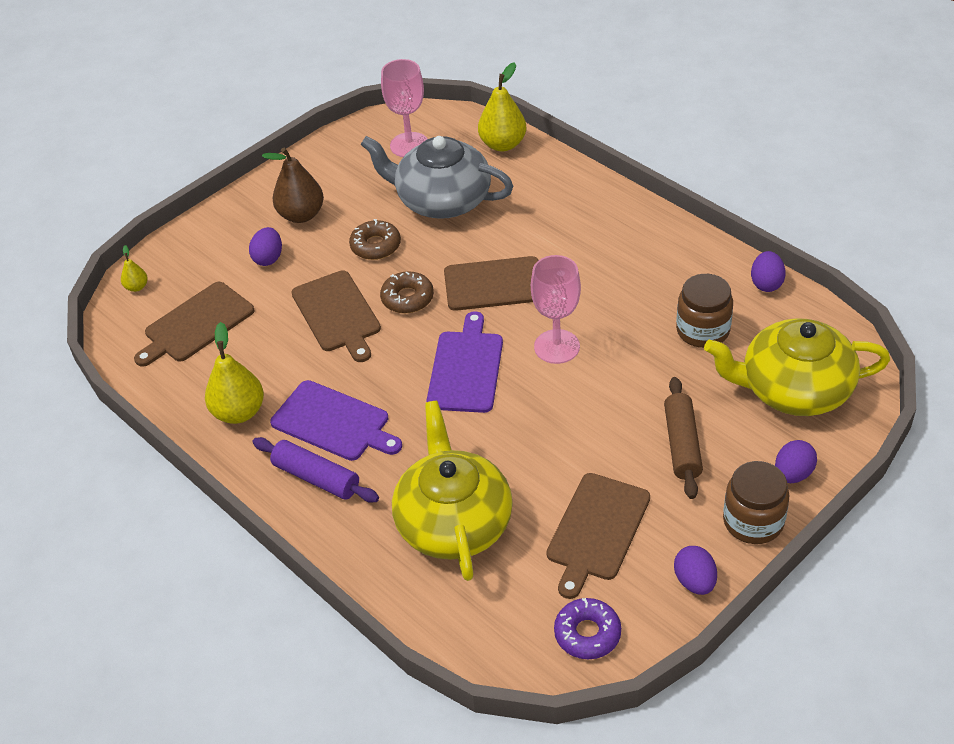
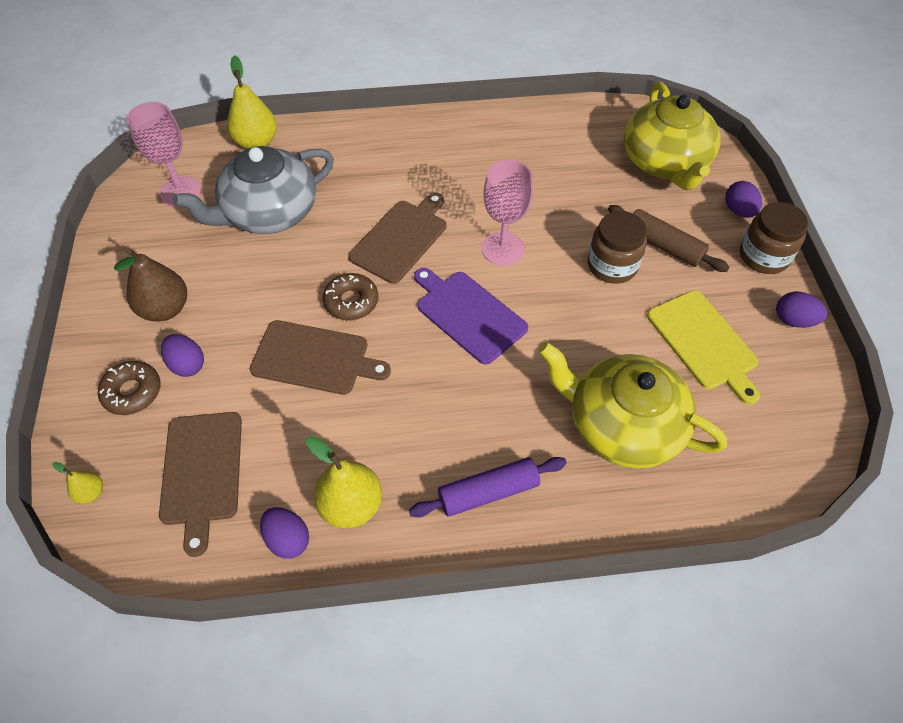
camera: 55 degrees left, 10 degrees up
(334, 422) = (437, 439): purple cutting board -> none
(375, 246) = (267, 284): brown donut -> brown donut (132, 392)
(587, 634) = (798, 411): purple donut -> none
(597, 530) = (704, 343): brown cutting board -> yellow cutting board
(702, 330) = (569, 167): brown jar -> brown jar (612, 265)
(766, 283) = (559, 112): purple egg -> purple egg (288, 539)
(793, 389) = (665, 162): yellow teapot -> yellow teapot turned 45 degrees counterclockwise

